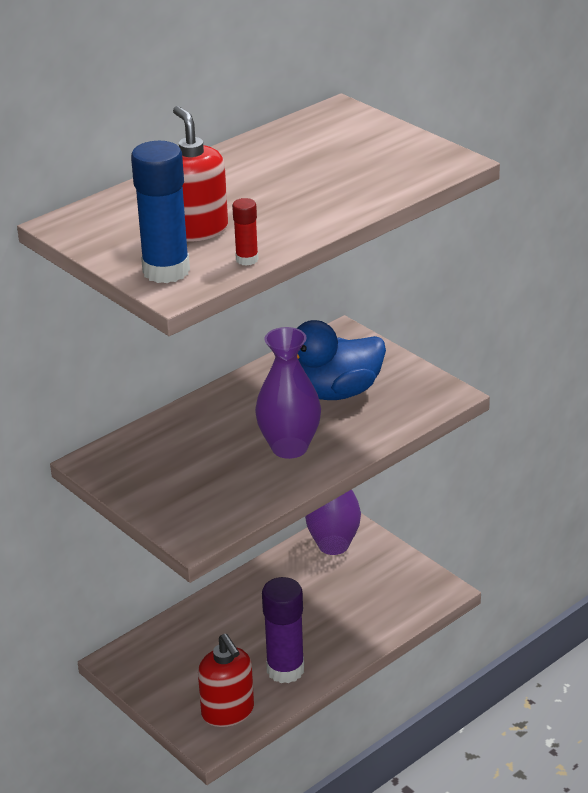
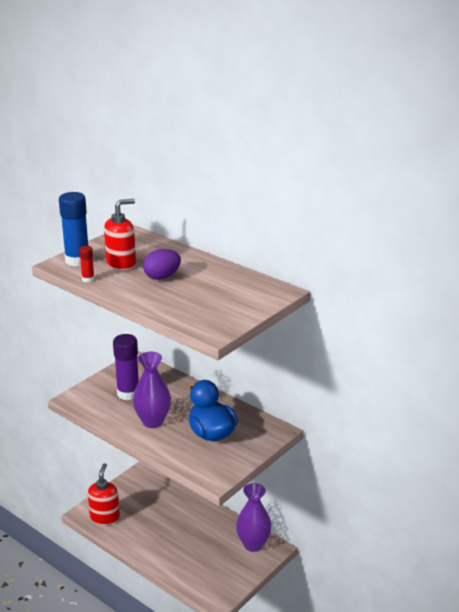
camera: 80 degrees right, 5 degrees down
(228, 712) = (105, 517): red soap dispenser -> red soap dispenser turned 135 degrees clockwise
(261, 195) = (162, 277): none -> purple egg
(285, 670) = (139, 535): purple glue stick -> purple glue stick (128, 393)

